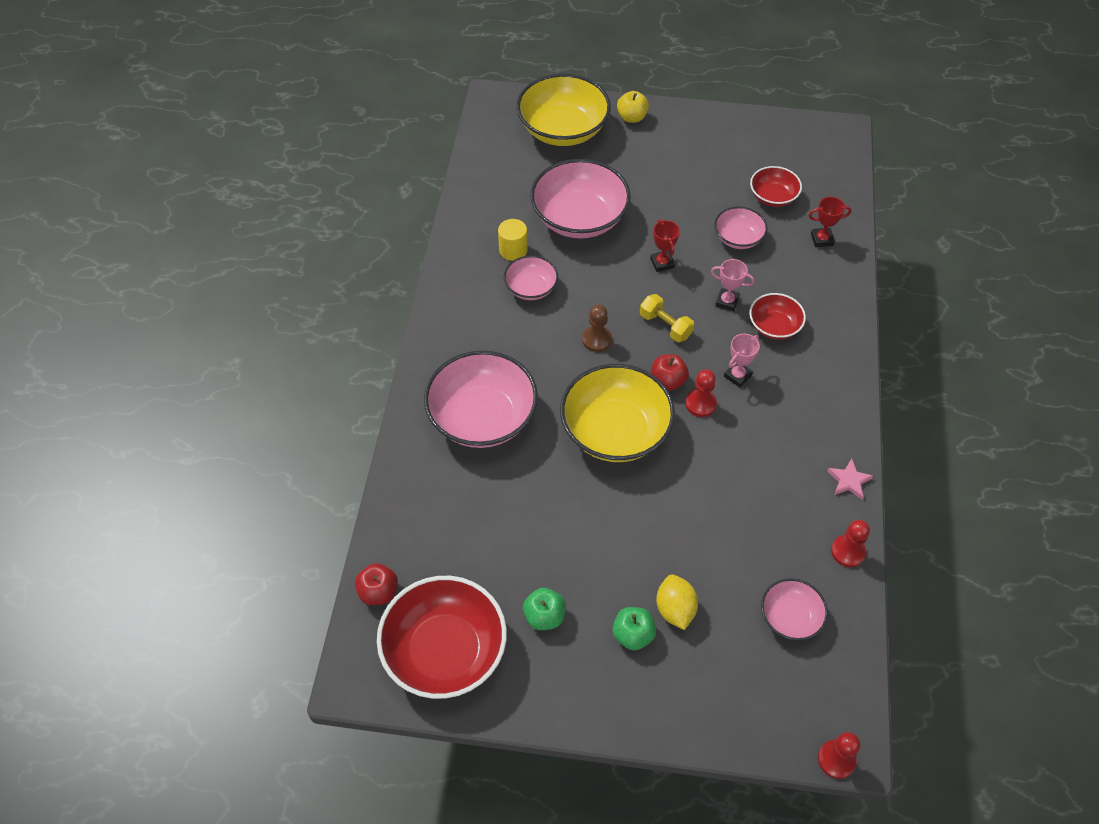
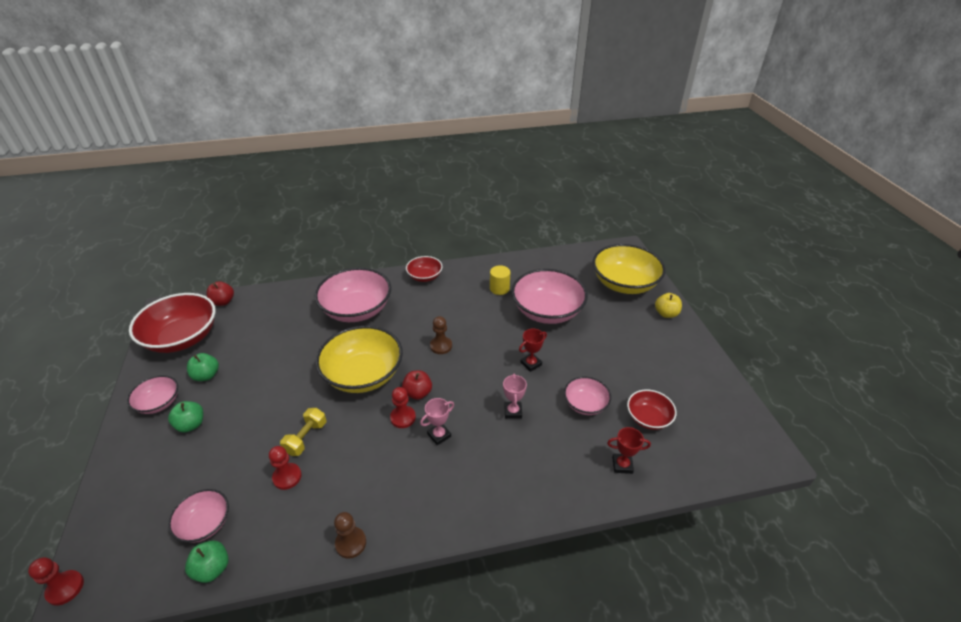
camera: 70 degrees right, 15 degrees down
(531, 288) = (471, 304): pink bowl -> pink bowl (159, 403)
(665, 326) = (470, 379): yellow dumbbell -> yellow dumbbell (306, 438)
(675, 609) = (212, 444): yellow lemon -> none
(737, 376) = (439, 435): pink trophy -> pink trophy turned 60 degrees counterclockwise
(774, 326) = (502, 449): red bowl -> red bowl (424, 276)
(822, 239) = (622, 465): red trophy -> red trophy turned 60 degrees counterclockwise
(847, 610) = (212, 568): none -> green apple
(848, 552) = (273, 557): red pawn -> red pawn (287, 477)
(849, 481) = (351, 543): pink star -> brown pawn

